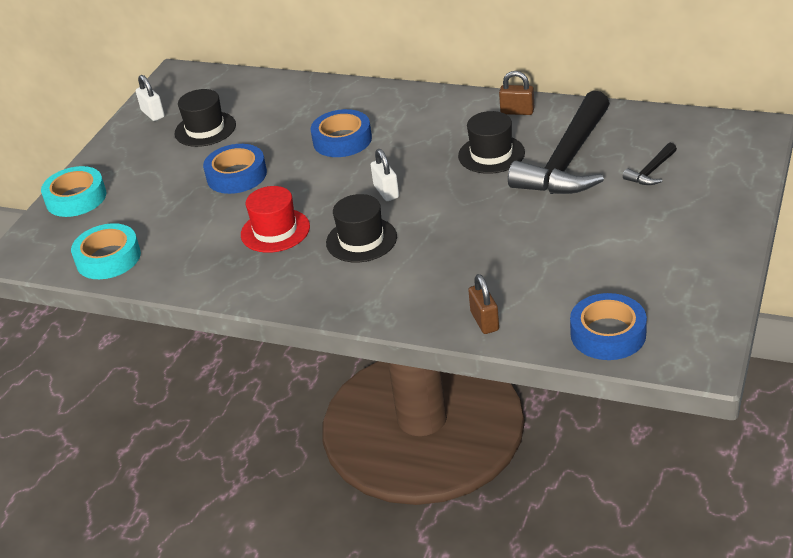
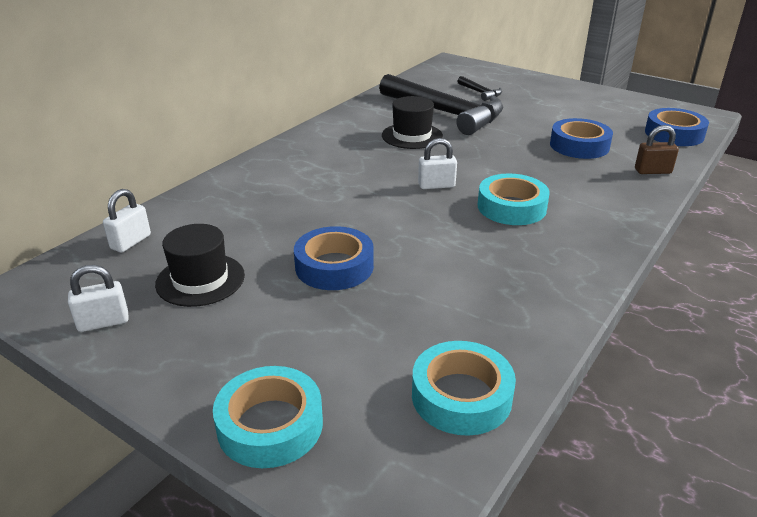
camera: 80 degrees left, 5 degrees down
(242, 87) = (131, 242): none -> white padlock
(275, 231) = (468, 252): red hat -> none
(342, 140) = (322, 195): blue tape -> blue tape (579, 145)
(361, 240) = (511, 207): black hat -> turquoise tape
(517, 111) = (355, 118): brown padlock -> none

